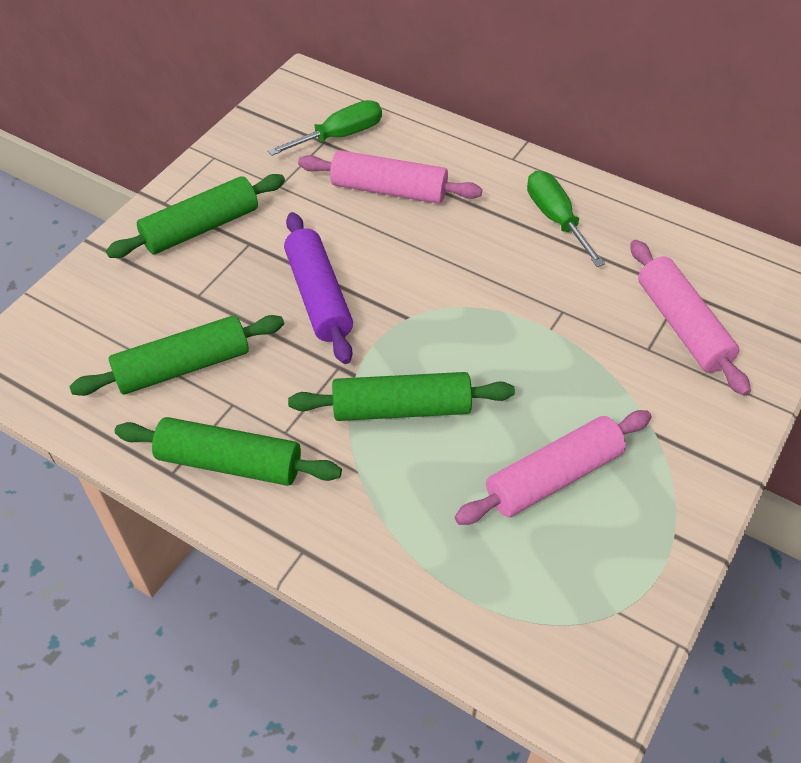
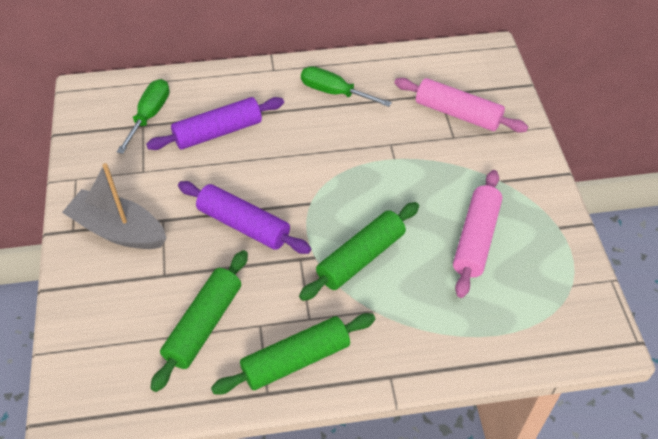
camera: 40 degrees left, 0 degrees up
(201, 228) = (118, 230): green rolling pin -> grey boat
(389, 190) = (218, 132): pink rolling pin -> purple rolling pin

